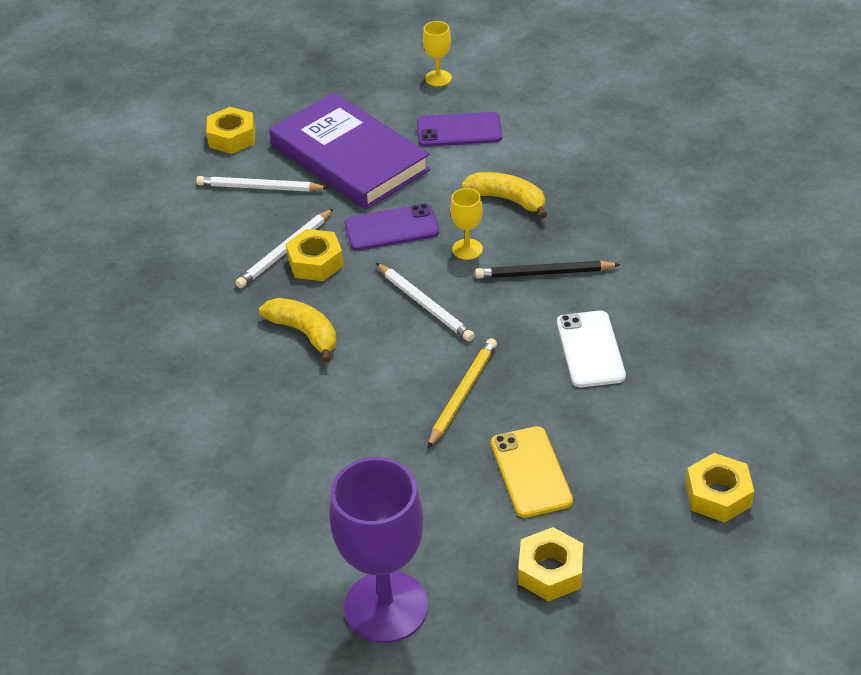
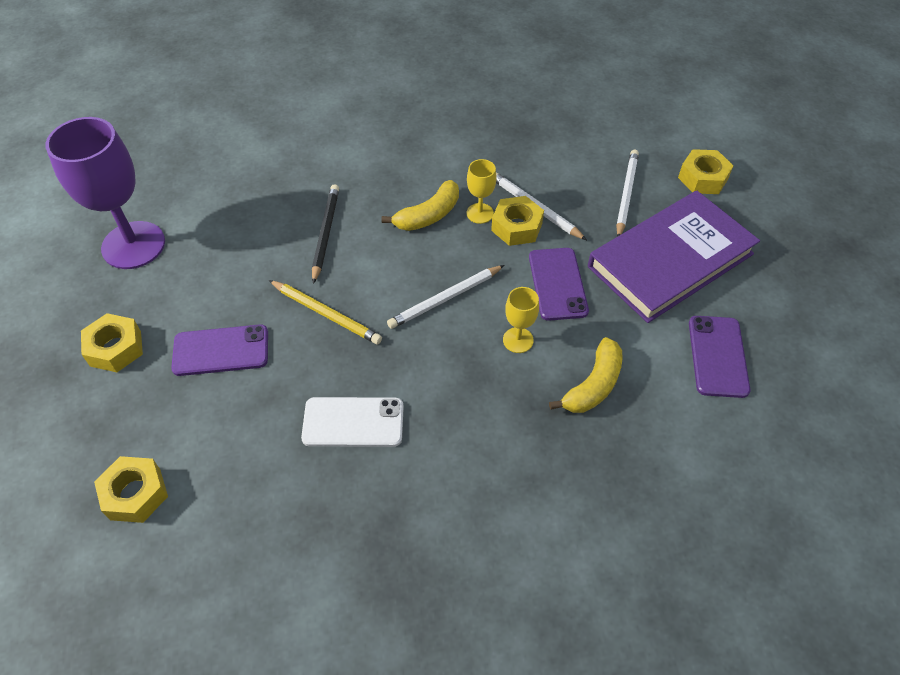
camera: 95 degrees right, 10 degrees up
(438, 78) = (818, 348): yellow goblet -> yellow goblet (480, 213)
(530, 472) = (221, 350): yellow phone -> purple phone
(544, 273) = (471, 400): black pencil -> black pencil (325, 234)

